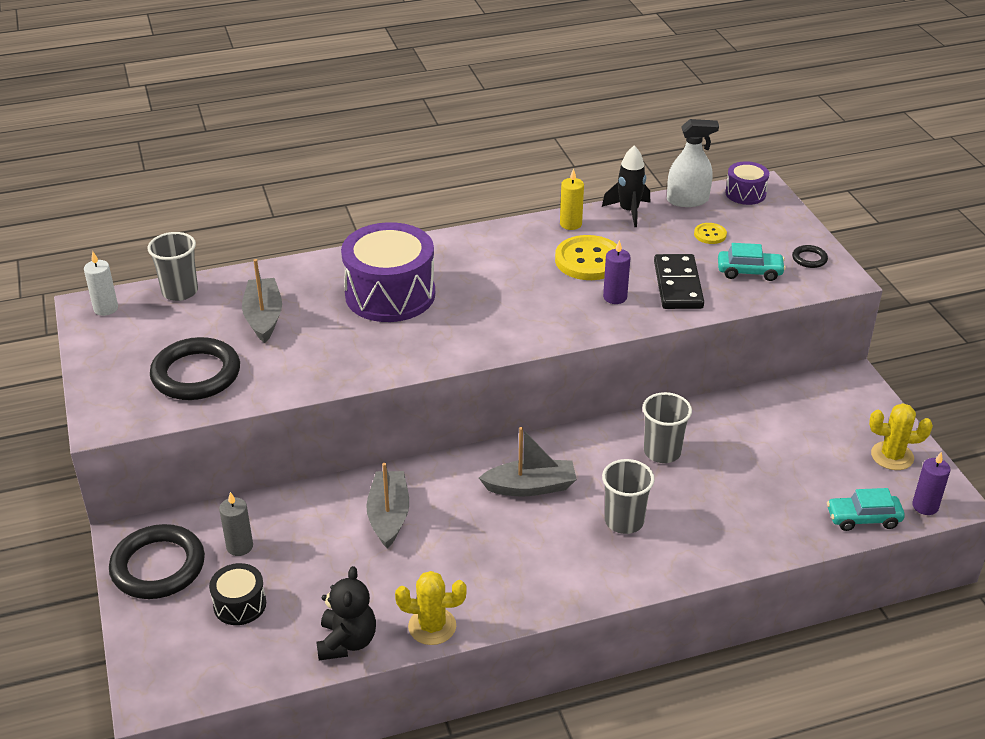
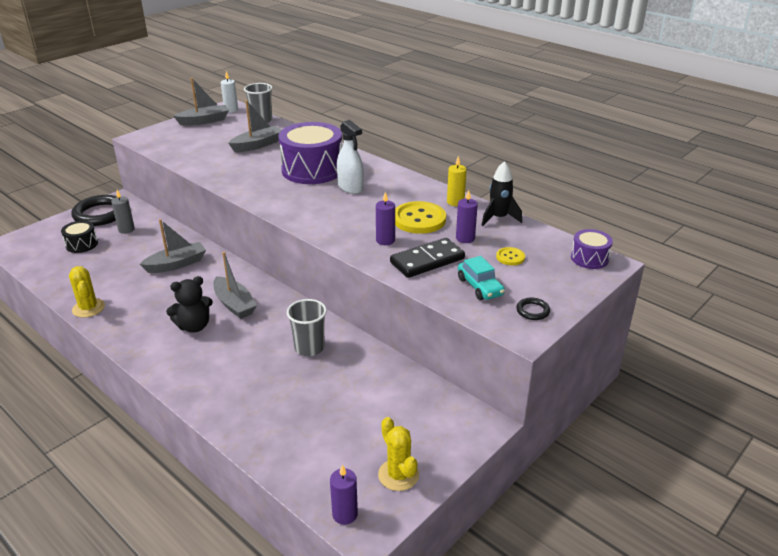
camera: 60 degrees right, 5 degrees down
(117, 344) = (204, 121): none -> grey boat
(196, 374) = (193, 145): black ring -> none
(347, 642) = (65, 285): black teddy bear -> black teddy bear (194, 326)
(624, 521) = (224, 352): grey cup -> none
(652, 246) = (465, 238): none -> purple candle
(687, 200) = (545, 236): white spray bottle -> white spray bottle (350, 187)
(863, 518) = (302, 476): turquoise car -> none

